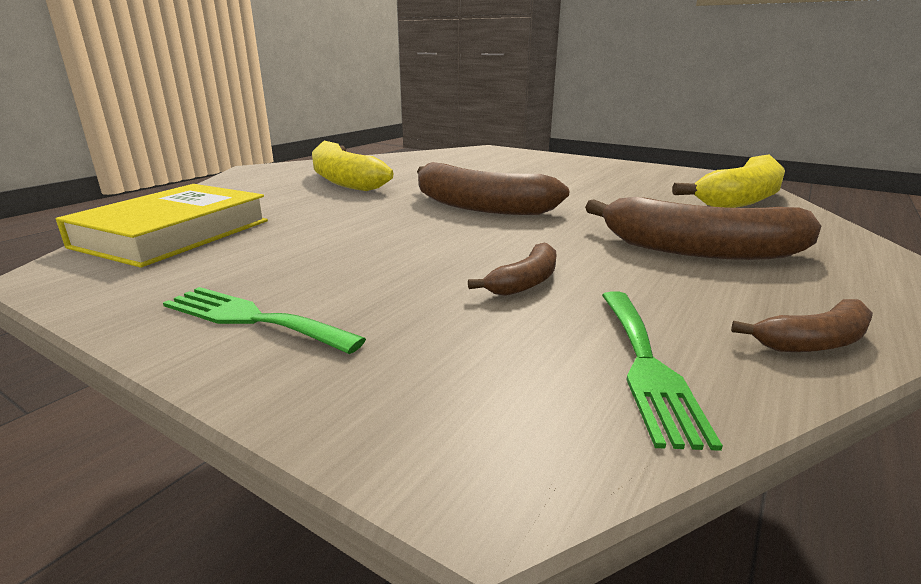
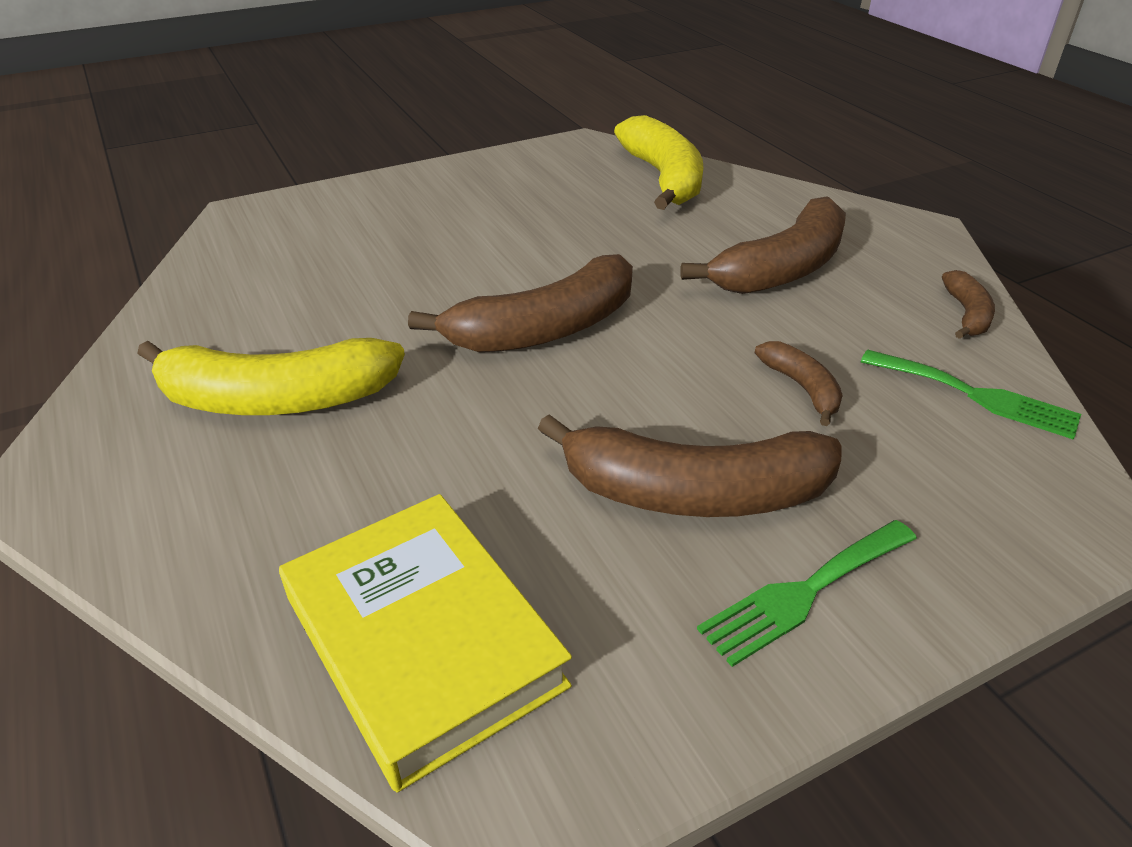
camera: 60 degrees left, 15 degrees up
(345, 268) = (694, 493): none -> brown banana

